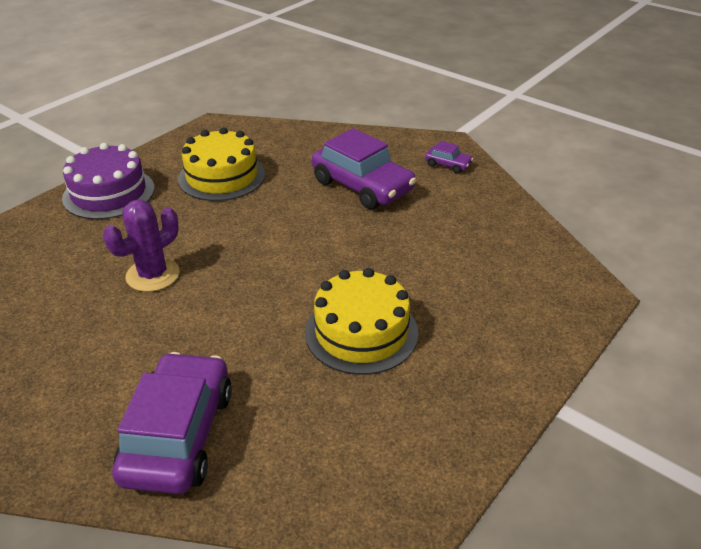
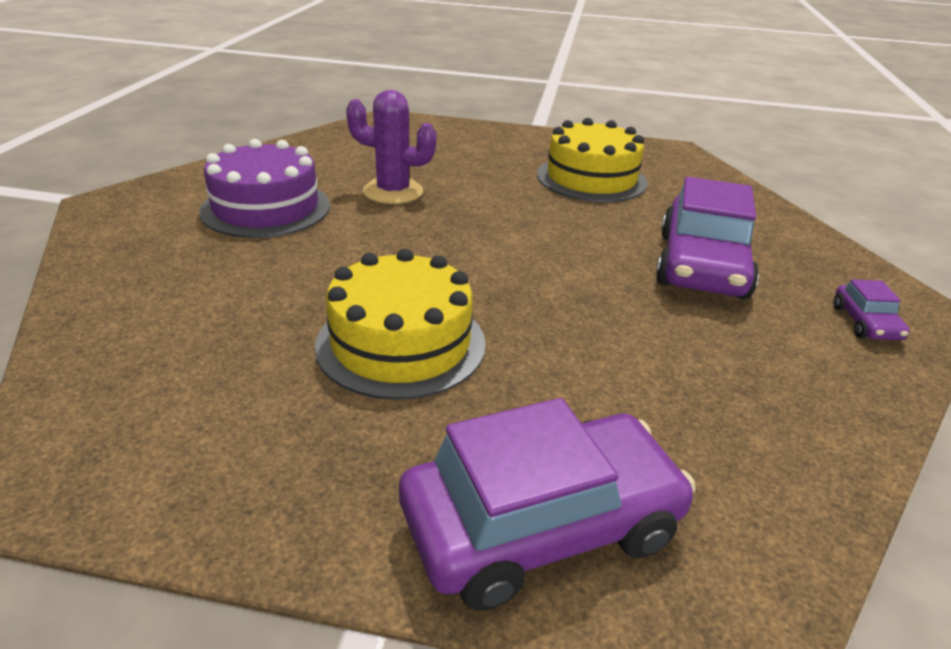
camera: 60 degrees right, 5 degrees down
(109, 193) = (493, 139): purple cake -> purple cake (266, 208)
(178, 435) = (165, 271): purple car -> purple car (541, 525)

